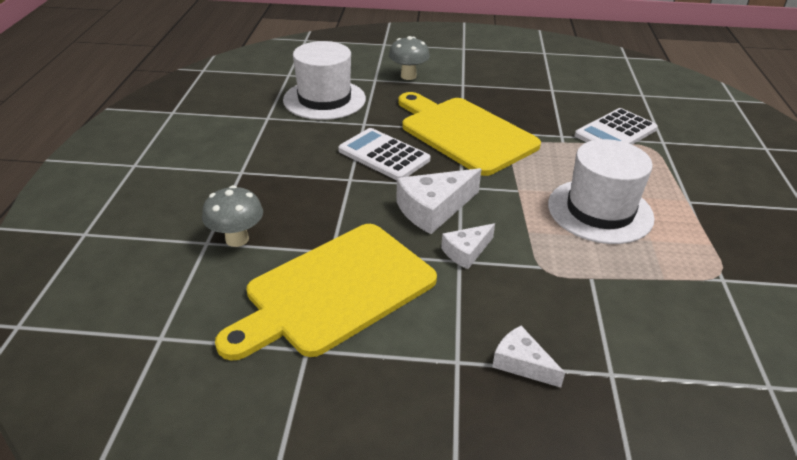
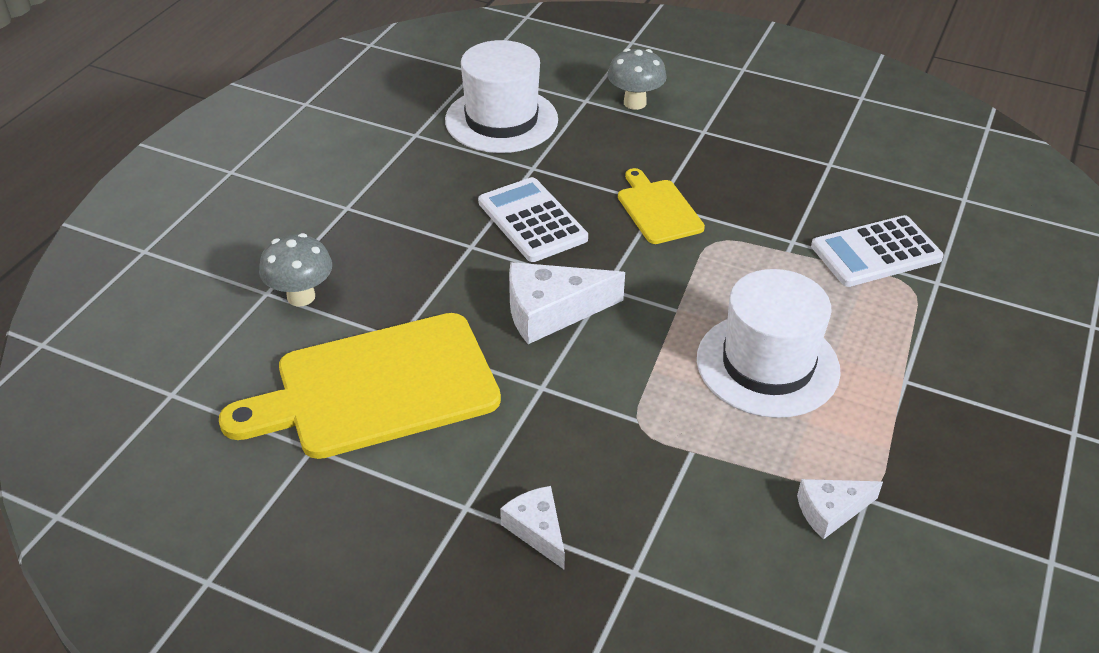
camera: 20 degrees right, 5 degrees up
(464, 133) = (658, 209): yellow cutting board -> yellow cutting board, size x0.51
(466, 251) = (557, 378): white cheese -> white cheese (830, 511)

